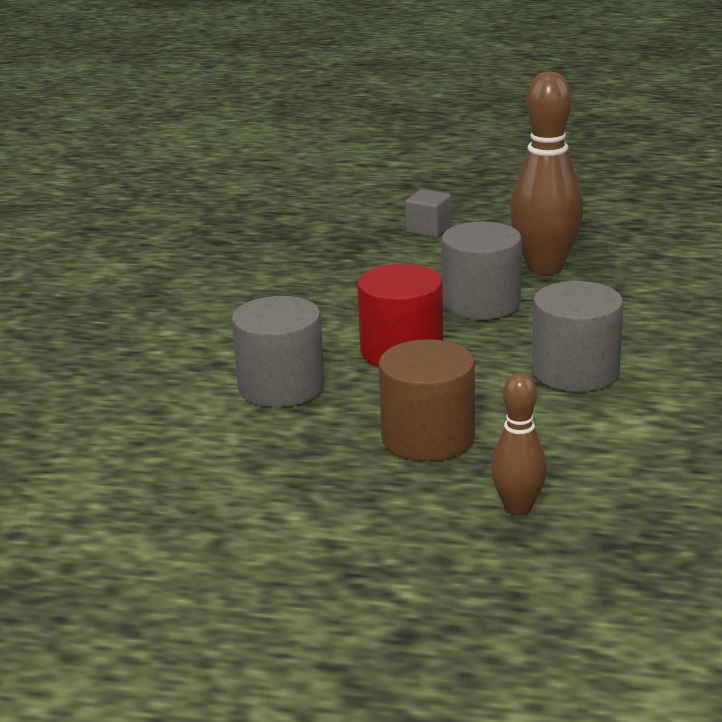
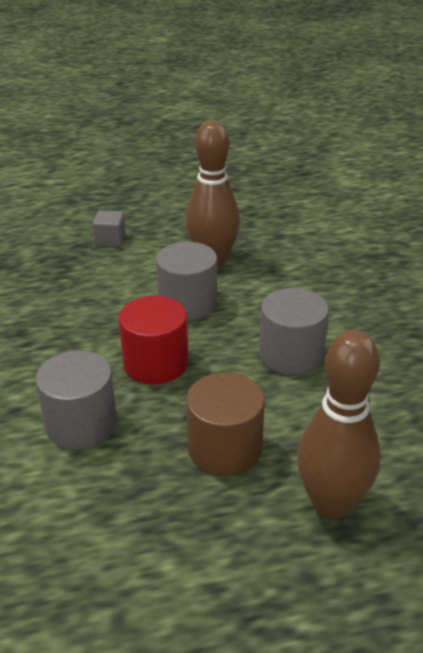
camera: 25 degrees left, 10 degrees up
(518, 508) = (331, 503): brown bowling pin -> brown bowling pin, size x1.81

